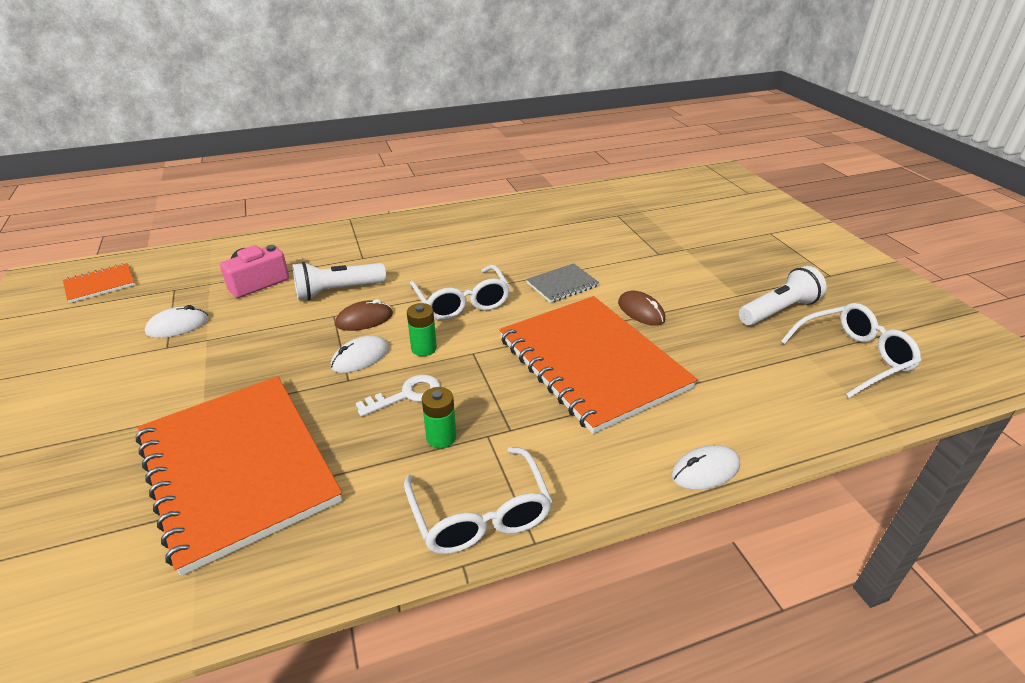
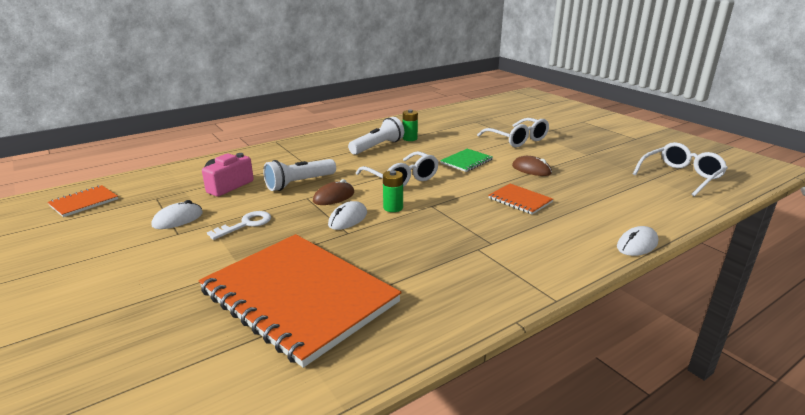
camera: 15 degrees left, 10 degrees down
(406, 395) = (400, 235): white key -> white key (245, 224)
(441, 437) = (445, 255): green battery -> green battery (410, 138)
(480, 513) = (506, 291): white glasses -> white glasses (517, 139)
(562, 284) = (466, 161): grey notebook -> green notebook
(592, 363) = (520, 200): orange notebook -> orange notebook, size x0.42
(778, 310) = (618, 159): white flashlight -> white flashlight (377, 147)

